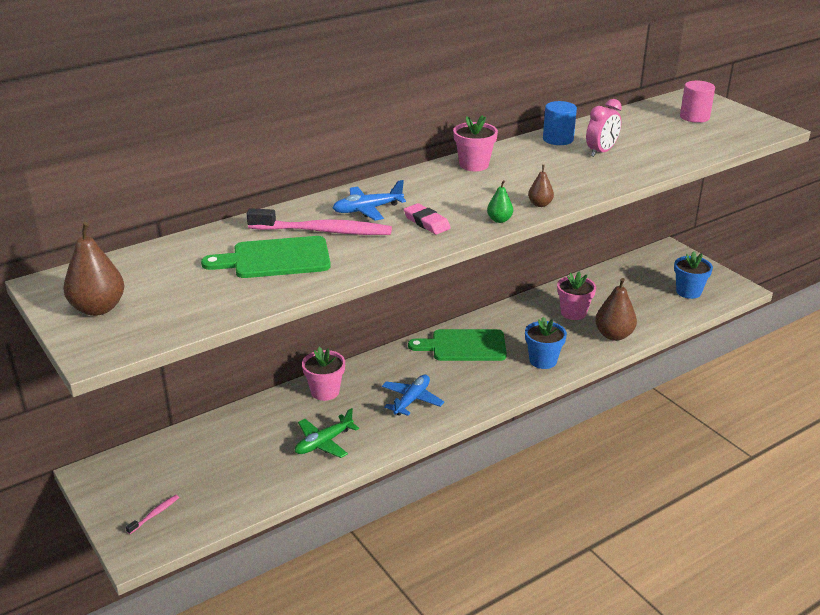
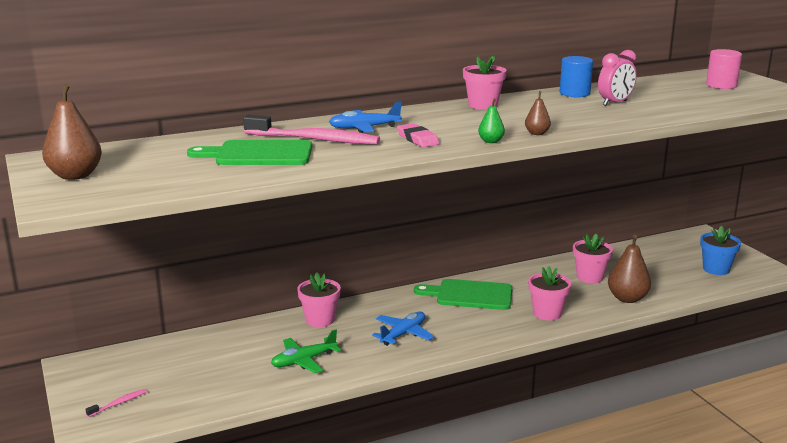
camera: 10 degrees right, 10 degrees down
(543, 361) = (547, 313): blue flower pot -> pink flower pot

